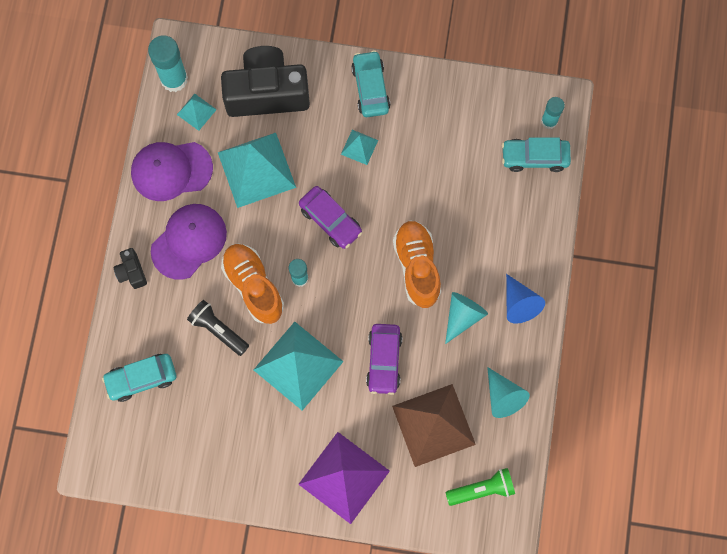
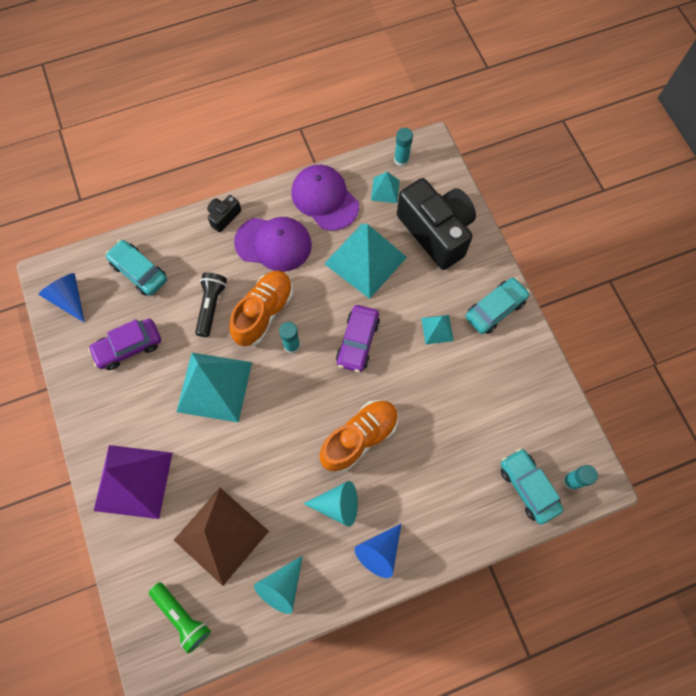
camera: 60 degrees right, 5 degrees down
(129, 457) = (69, 298): none -> blue cone
(174, 79) = (401, 160): turquoise glue stick -> turquoise glue stick, size x0.60
(384, 360) = (257, 457): purple car -> purple car (128, 347)

